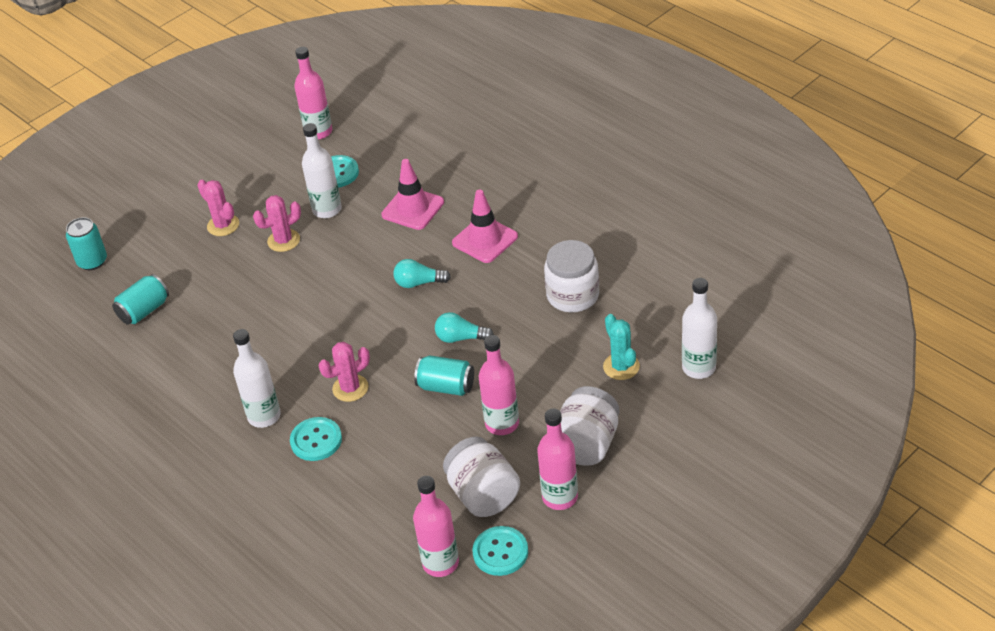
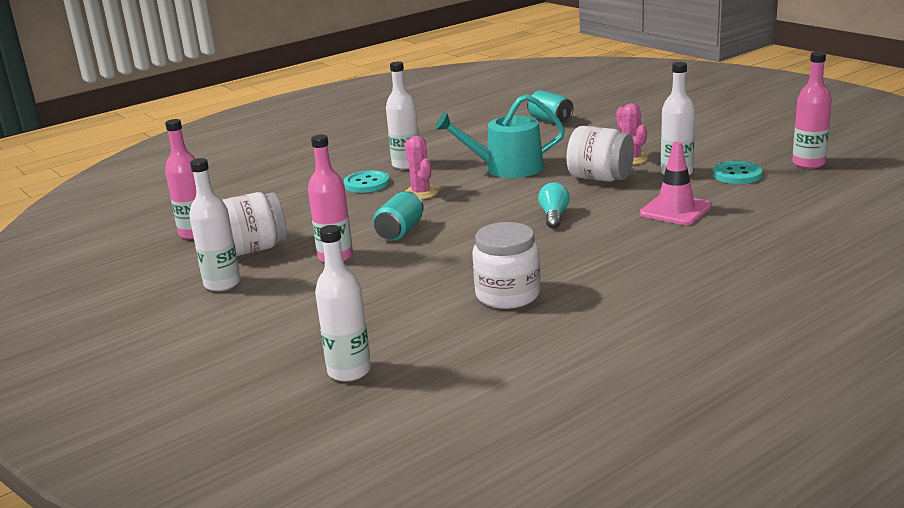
camera: 95 degrees right, 20 degrees down
(92, 261) = (615, 101): turquoise can -> none
(223, 225) = (656, 136): pink cactus -> none
(291, 330) = (506, 168): none -> turquoise watering can
(460, 338) = (464, 236): turquoise light bulb -> none
(485, 240) = (616, 246): pink traffic cone -> none
(500, 552) = (183, 257): turquoise button -> none
(560, 497) = (222, 284): pink bottle -> white bottle
(586, 444) = (278, 298): white jar -> white jar (600, 178)
(621, 366) = (378, 321): turquoise cactus -> none

